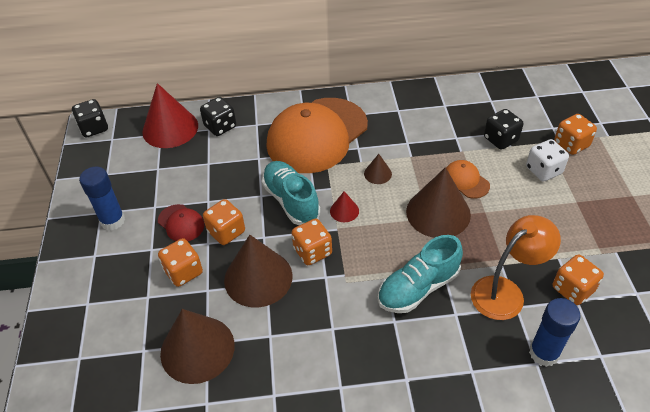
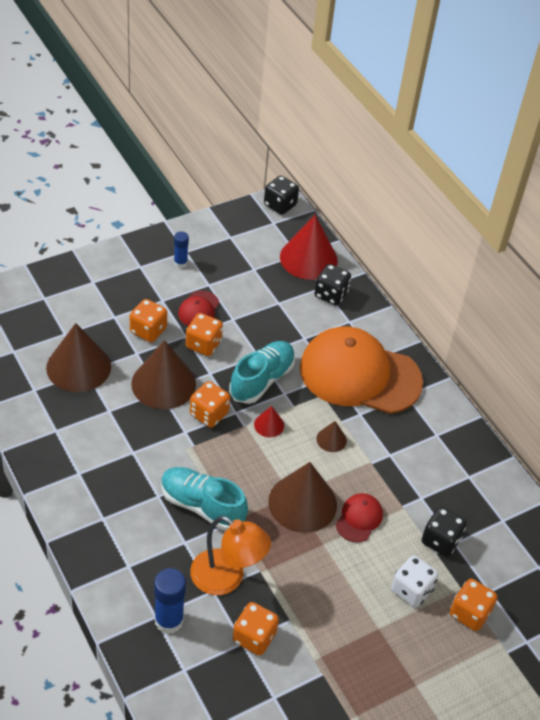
camera: 60 degrees right, 0 degrees up
(113, 221) = (180, 263): blue glue stick -> blue glue stick, size x0.60
(465, 181) = (359, 518): orange cap -> red cap

